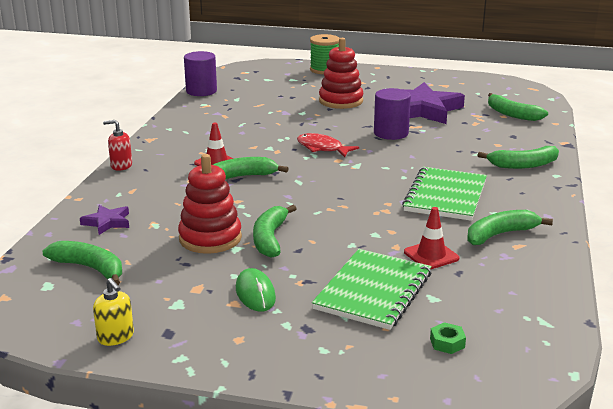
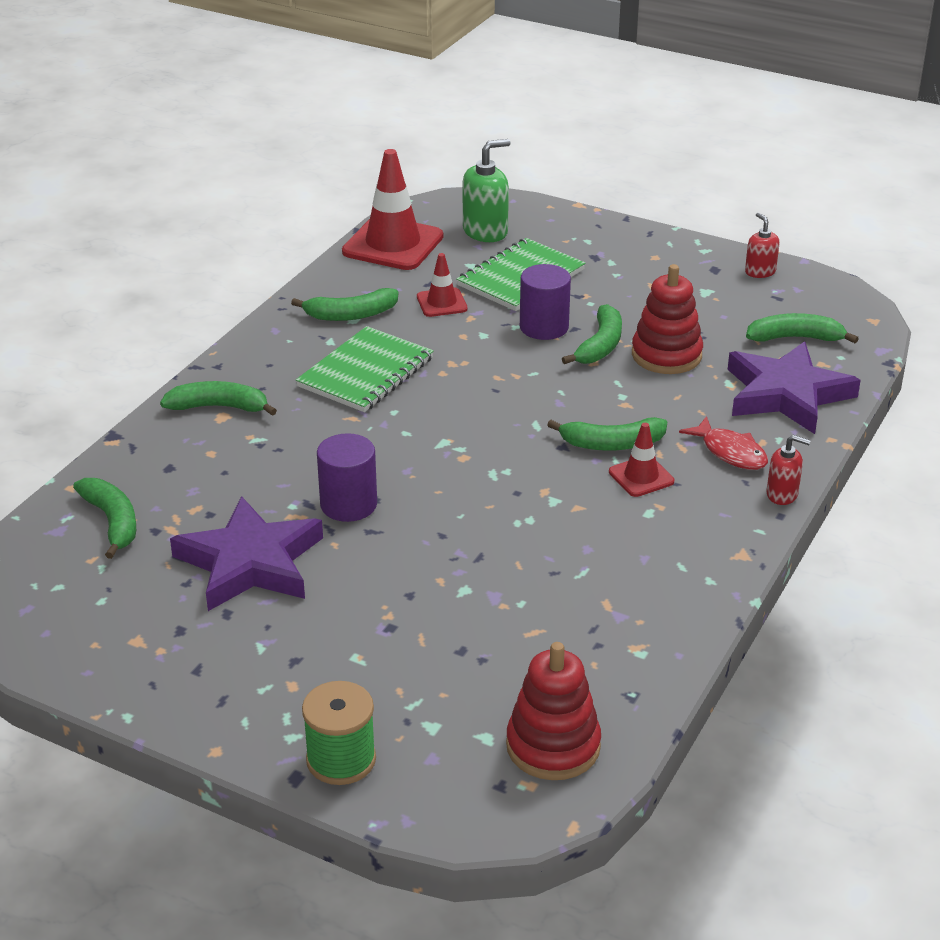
camera: 165 degrees left, 10 degrees up
(90, 268) = (795, 338): green banana -> green banana turned 135 degrees clockwise
(107, 222) = (786, 394): purple star -> purple star, size x2.21
(116, 337) = (760, 272): yellow soap dispenser -> red soap dispenser
(201, 91) = (639, 707): purple cylinder -> purple cylinder (544, 327)
(255, 293) = (631, 291): green mouse -> none
(322, 148) = (474, 486): red fish -> red fish (730, 452)
(341, 101) = (375, 616): red stacking toy -> red stacking toy (553, 746)
(447, 343) = (485, 231): green nut -> green soap dispenser
(532, 310) = (393, 244): none -> red traffic cone

